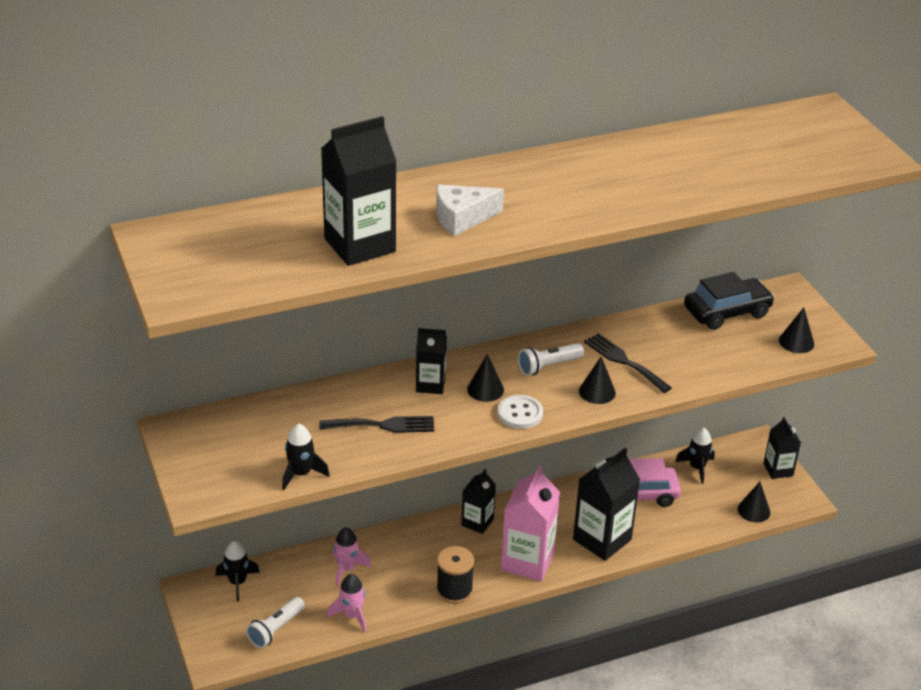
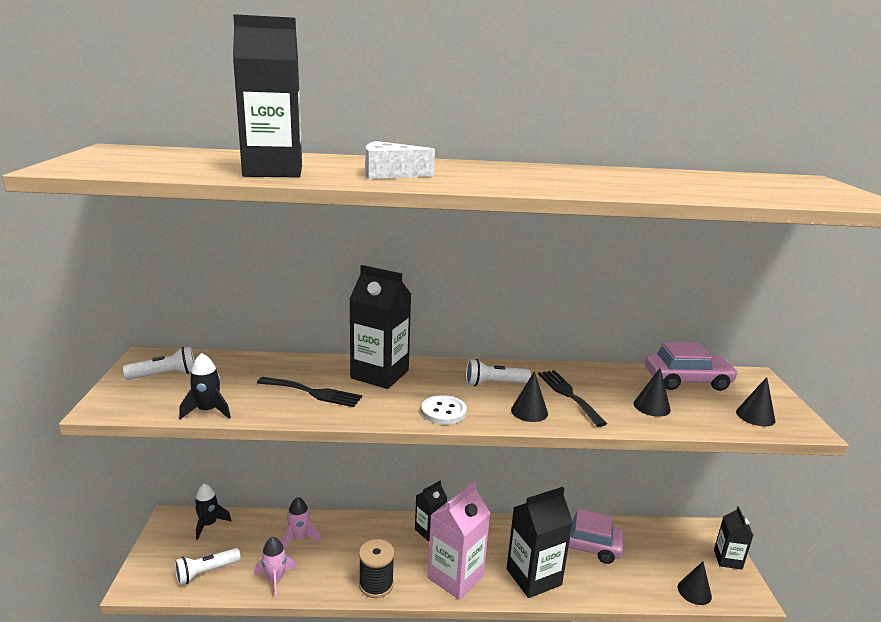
camera: 20 degrees right, 15 degrees down
(215, 444) = (165, 375): none -> white flashlight
(430, 384) = (380, 374): black carton -> black carton, size x1.72
(485, 389) = (425, 387): black cone -> black cone (651, 406)
(697, 468) = (647, 537): black rocket -> none
(727, 312) = (687, 380): black car -> pink car

